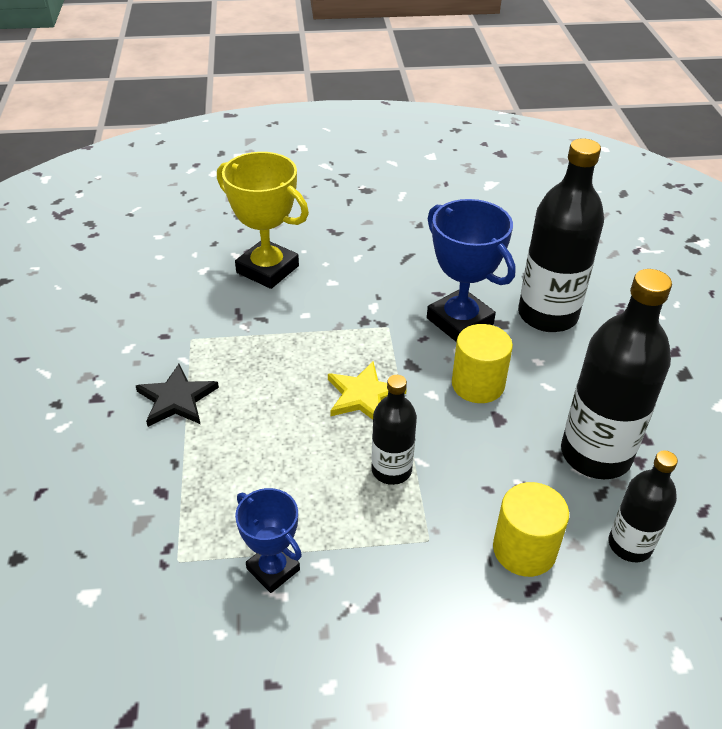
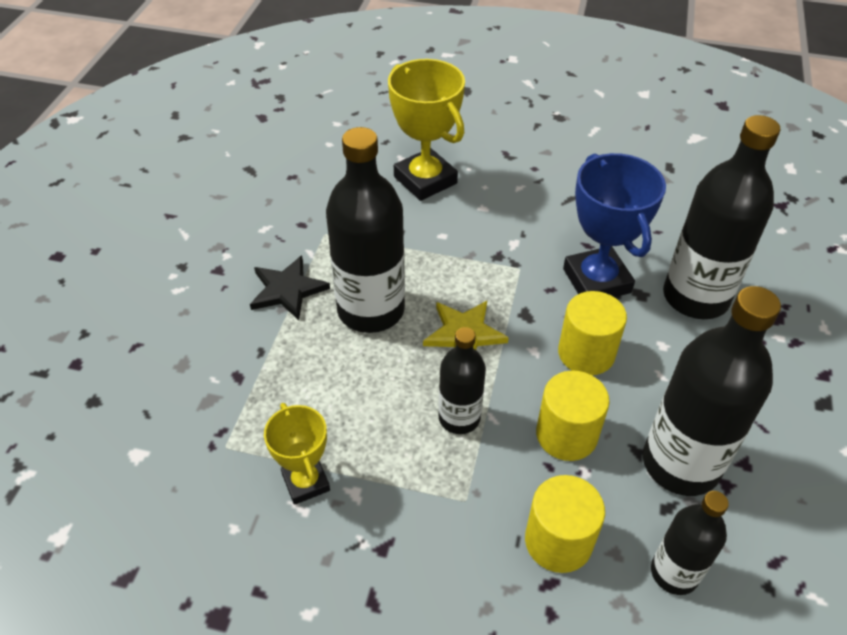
camera: 20 degrees right, 5 degrees up
(267, 397) = (371, 310): none -> black bottle
(273, 569) = (306, 482): blue trophy -> yellow trophy
(491, 458) = (566, 435): none -> yellow cylinder

